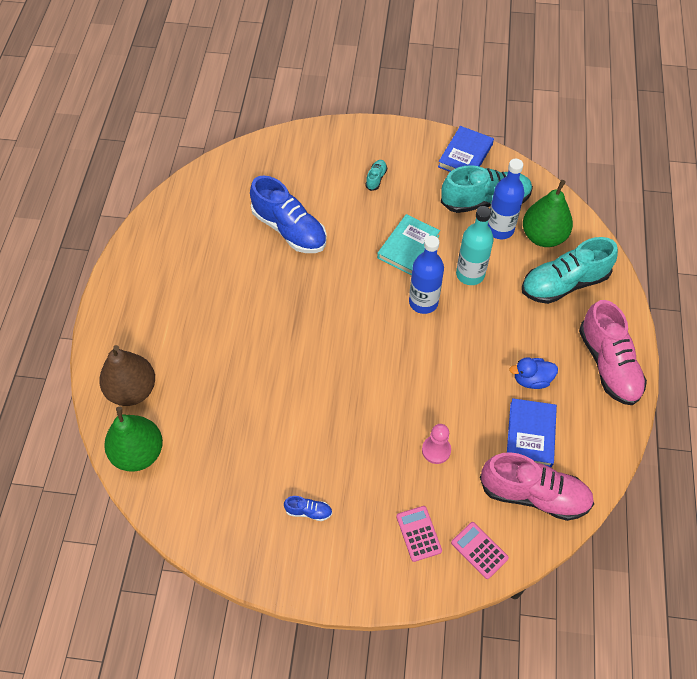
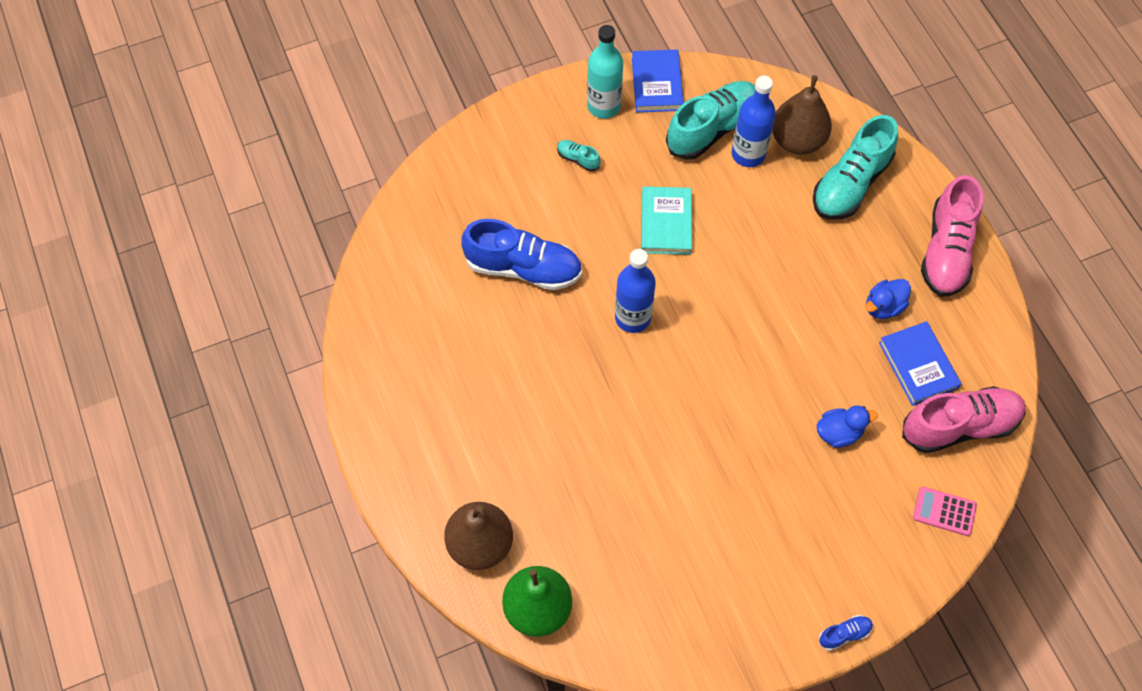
camera: 30 degrees left, 5 degrees up
(308, 511) = (756, 568): blue shoe -> blue shoe (844, 634)
(376, 178) = (578, 159): turquoise shoe -> turquoise shoe turned 45 degrees counterclockwise
(418, 533) = (877, 528): pink calculator -> none
(423, 302) = (723, 279): blue bottle -> blue bottle (632, 317)
(436, 450) = (839, 433): pink pawn -> blue duck
(470, 274) = (750, 222): turquoise bottle -> turquoise bottle (604, 106)
(543, 236) = (797, 140): green pear -> brown pear
(608, 364) = (946, 251): pink shoe -> pink shoe turned 60 degrees clockwise

